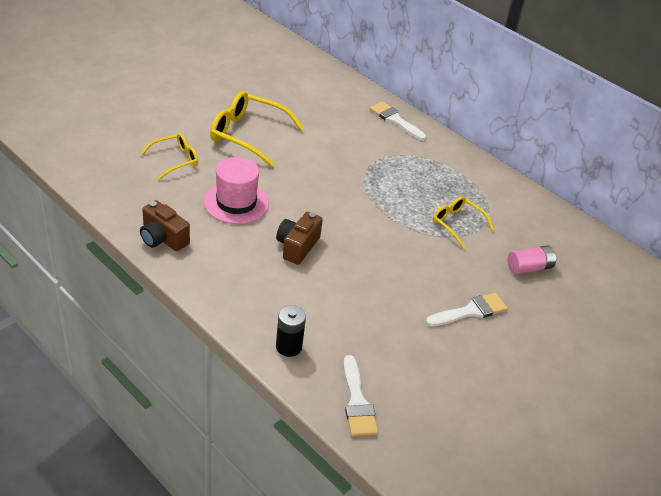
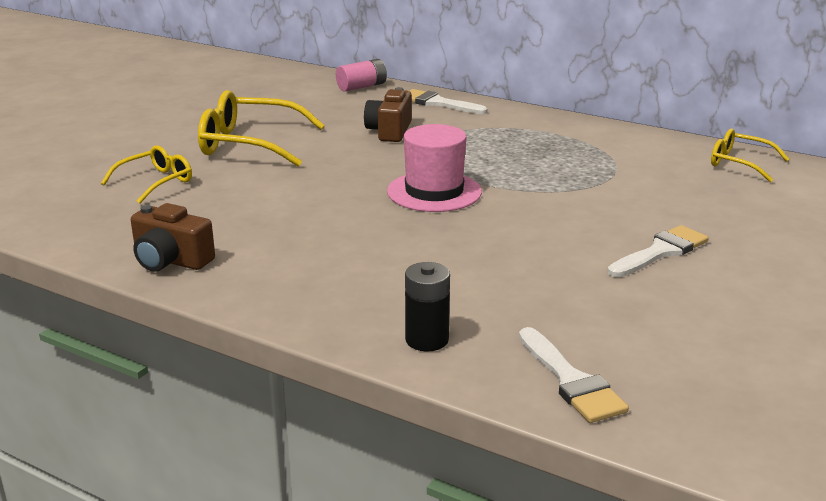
camera: 10 degrees left, 15 degrees down
(236, 202) = (265, 207): pink hat -> pink hat (434, 192)
(297, 246) = (377, 233): brown camera -> brown camera (389, 131)
(457, 224) = (580, 175): yellow glasses -> yellow glasses (739, 163)
(529, 268) = (703, 198): pink battery -> pink battery (362, 87)

